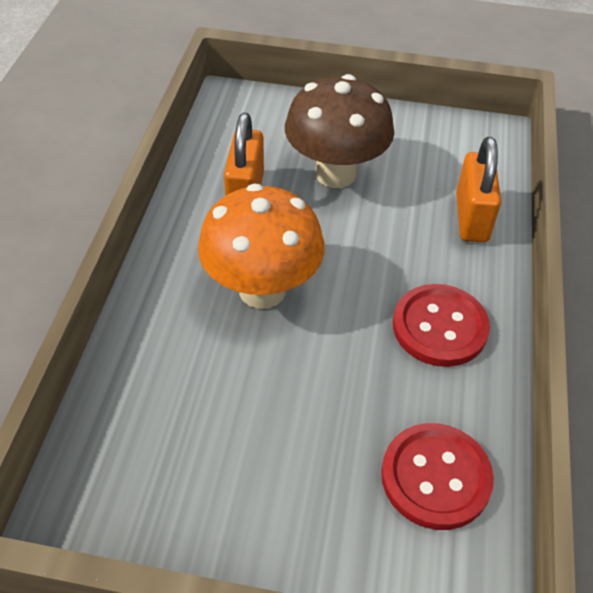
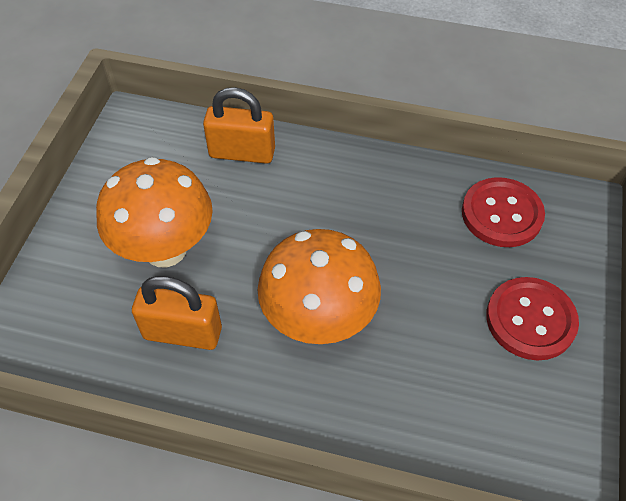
camera: 85 degrees left, 5 degrees up
(335, 174) = (165, 249): brown mushroom -> orange mushroom
(439, 327) = (364, 192): red button -> red button (530, 320)

